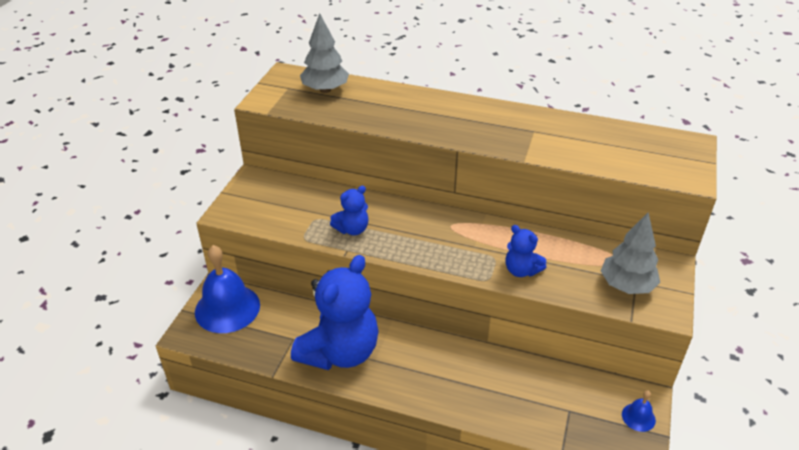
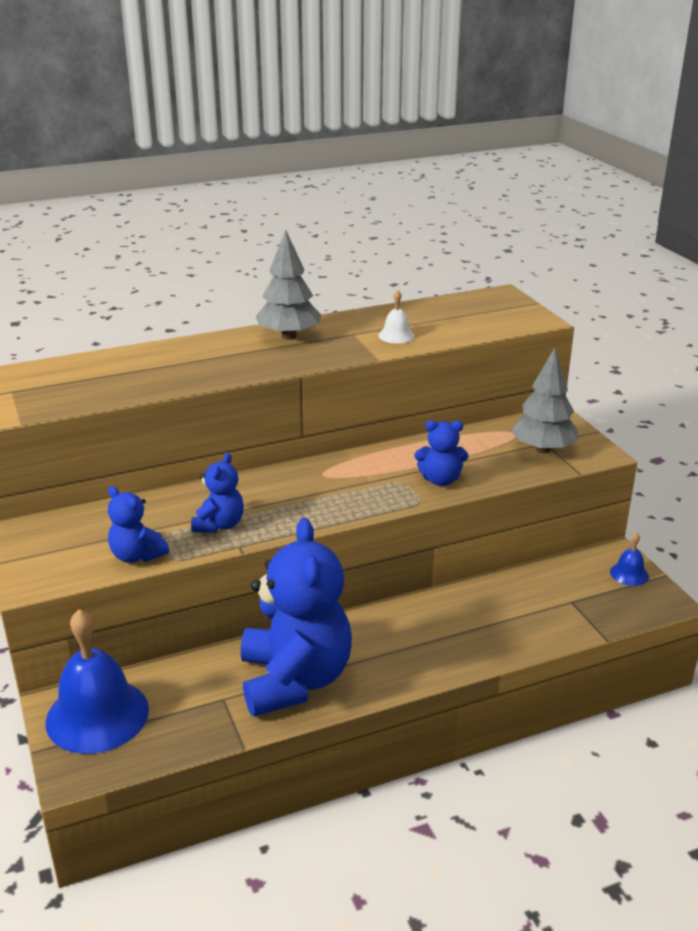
camera: 40 degrees left, 10 degrees down
(289, 225) = (137, 555): none -> blue teddy bear
(325, 90) = (66, 377): grey tree -> grey tree (289, 336)
(562, 145) = (396, 335): none -> white bell

